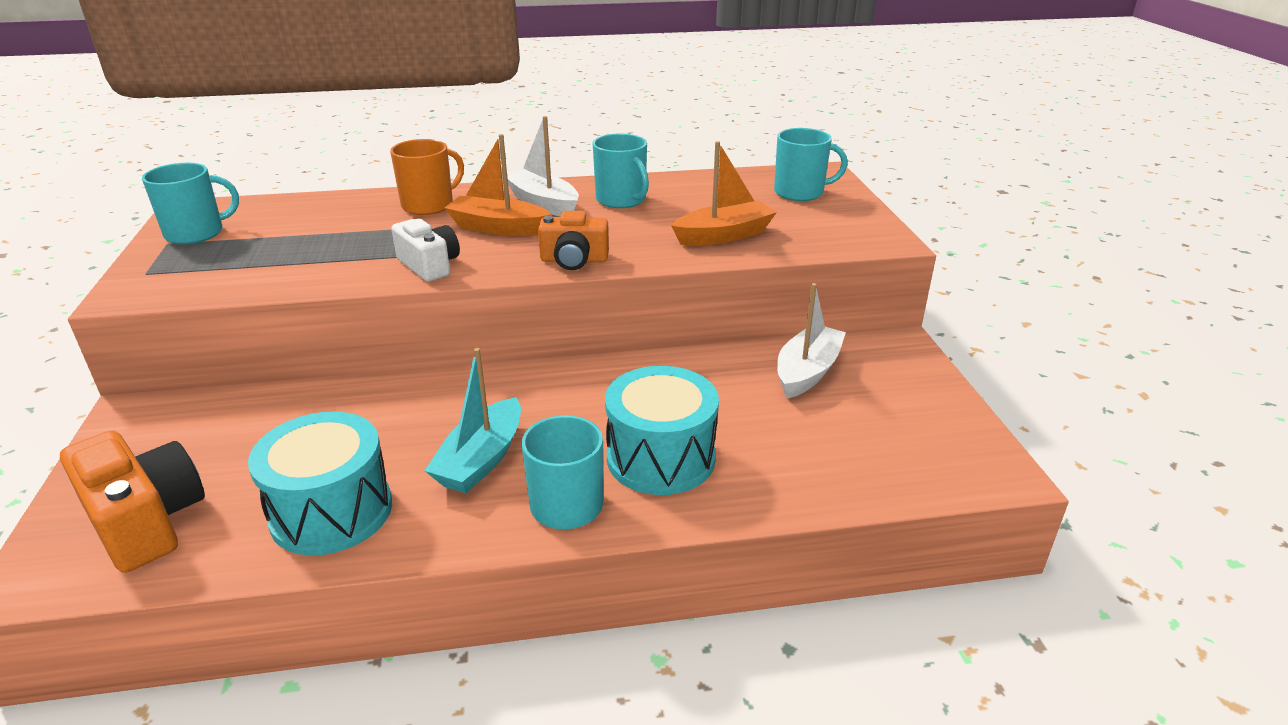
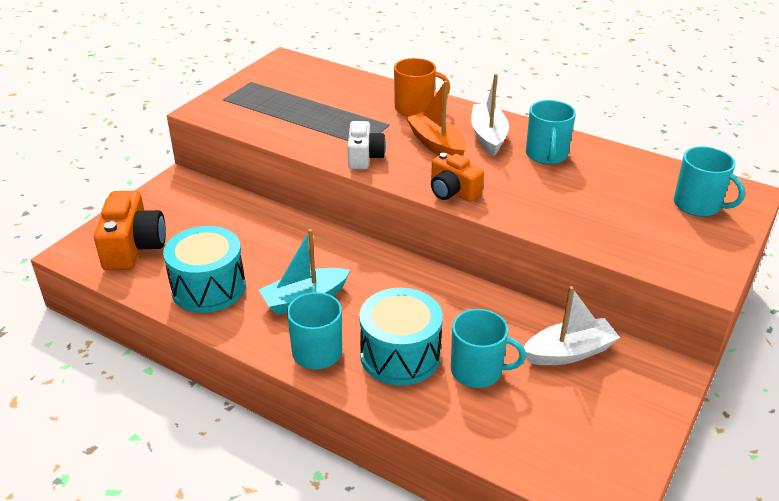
camera: 40 degrees right, 5 degrees up
(196, 233) = (271, 79): turquoise mug -> turquoise mug (478, 371)
(724, 235) = (581, 217): orange boat -> none

